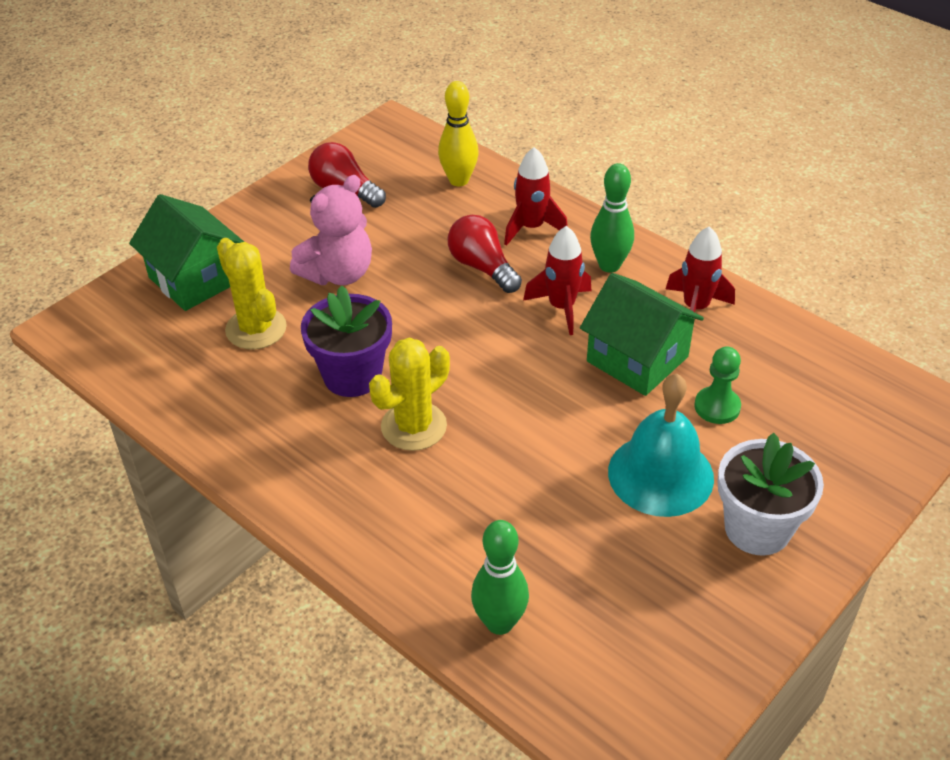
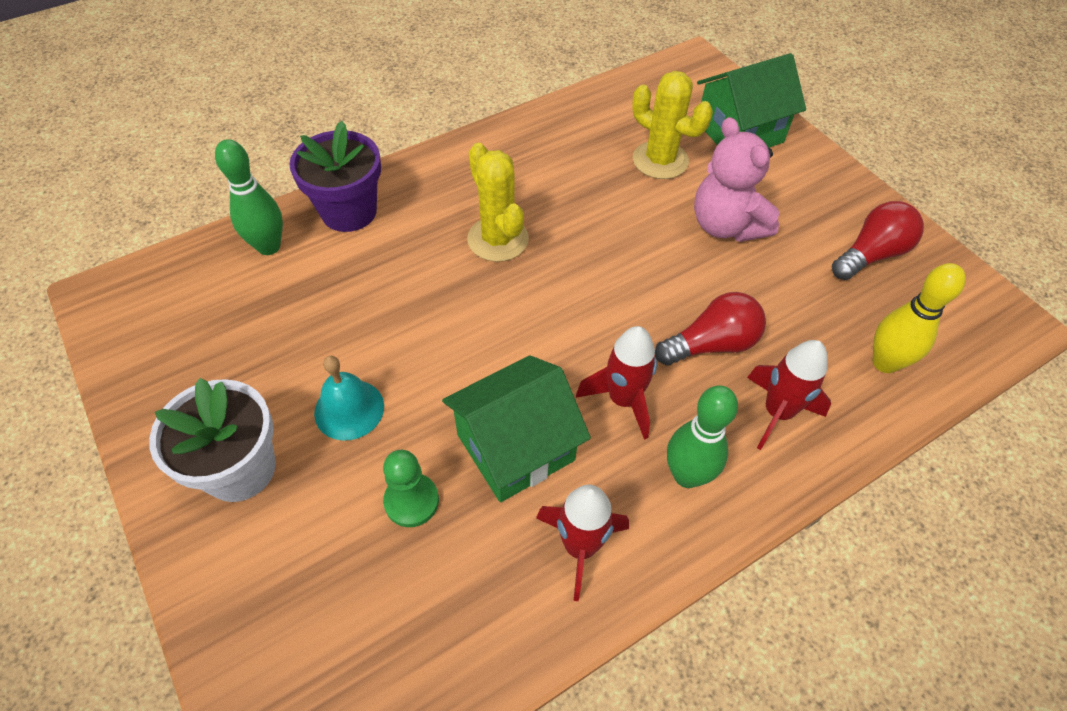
camera: 105 degrees right, 10 degrees up
(256, 329) = (660, 160): yellow cactus -> yellow cactus turned 60 degrees clockwise
(352, 376) = (577, 211): purple flower pot -> purple flower pot (349, 211)
(660, 474) = (349, 409): turquoise bell -> turquoise bell, size x0.62

